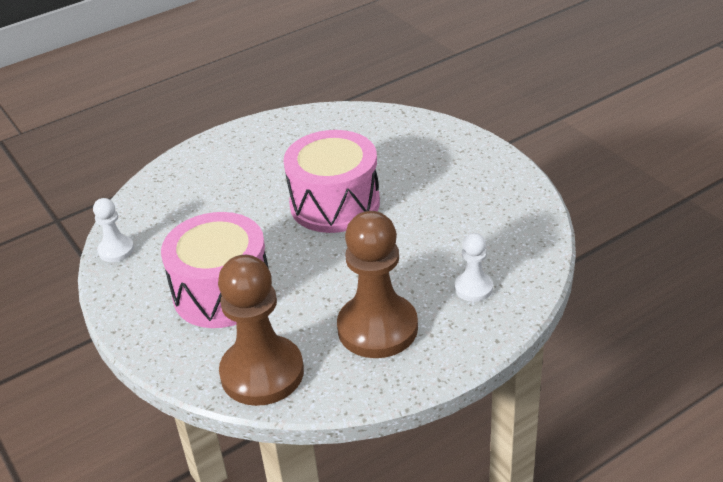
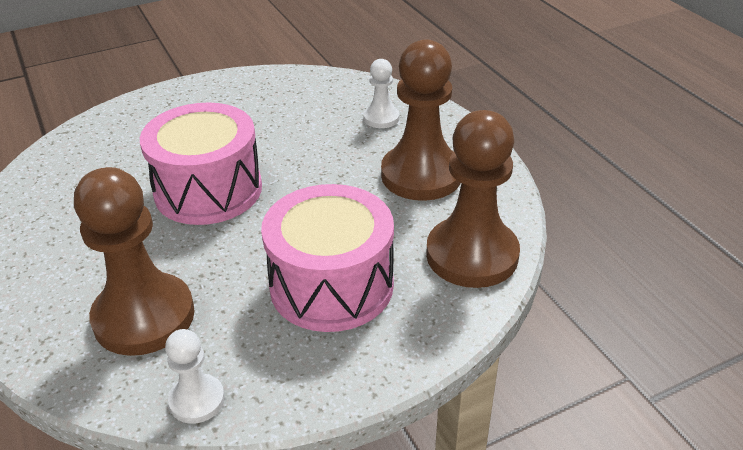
camera: 85 degrees left, 0 degrees up
(190, 209) = (144, 317): none -> brown pawn

